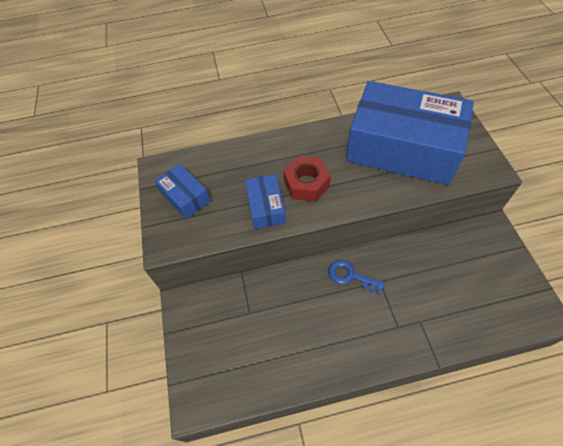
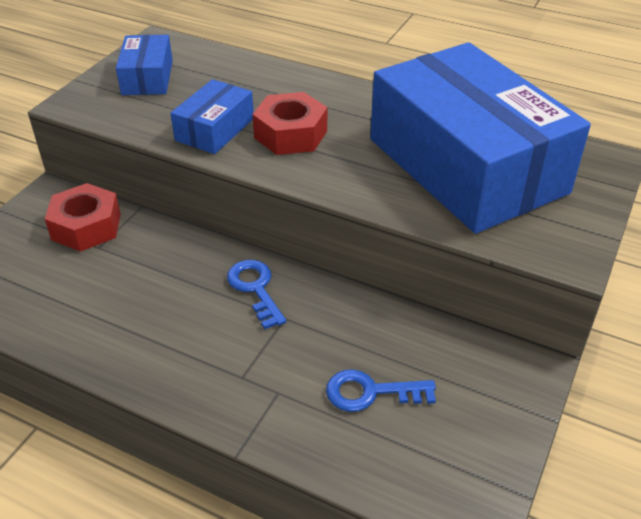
camera: 35 degrees right, 15 degrees down
(228, 306) = (86, 227): none -> red nut
(453, 289) = (371, 392): none -> blue key

